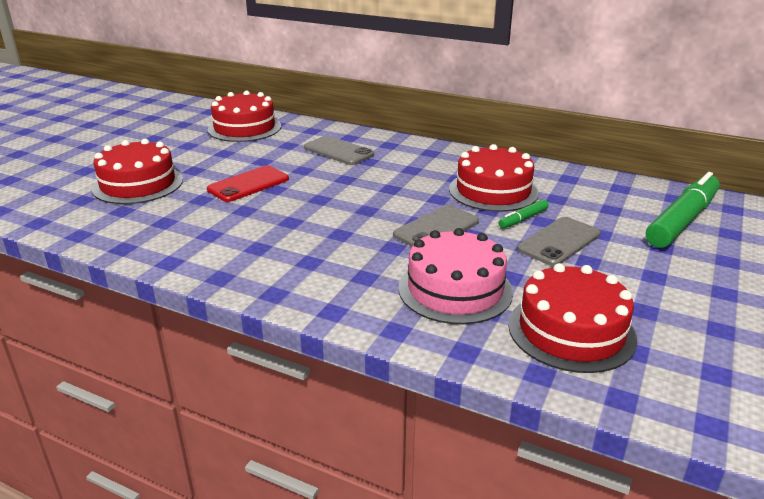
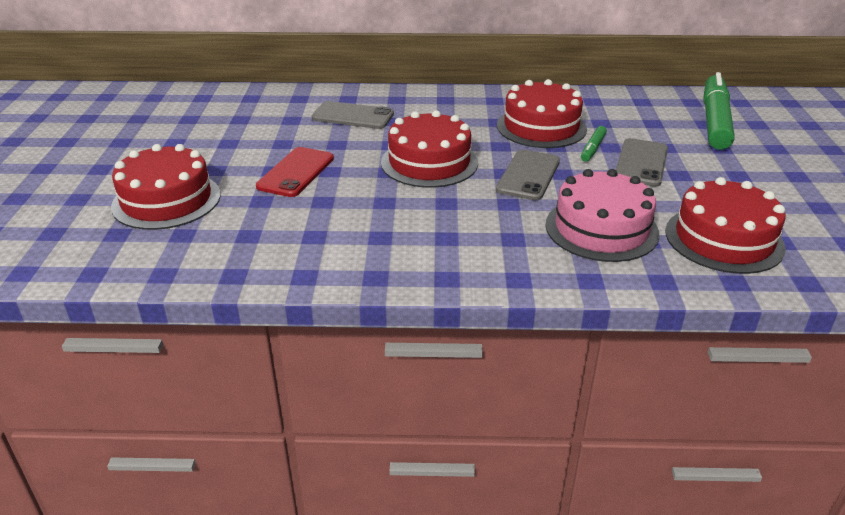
camera: 25 degrees left, 5 degrees up
(244, 128) = (219, 109): red cake -> red cake (429, 162)

